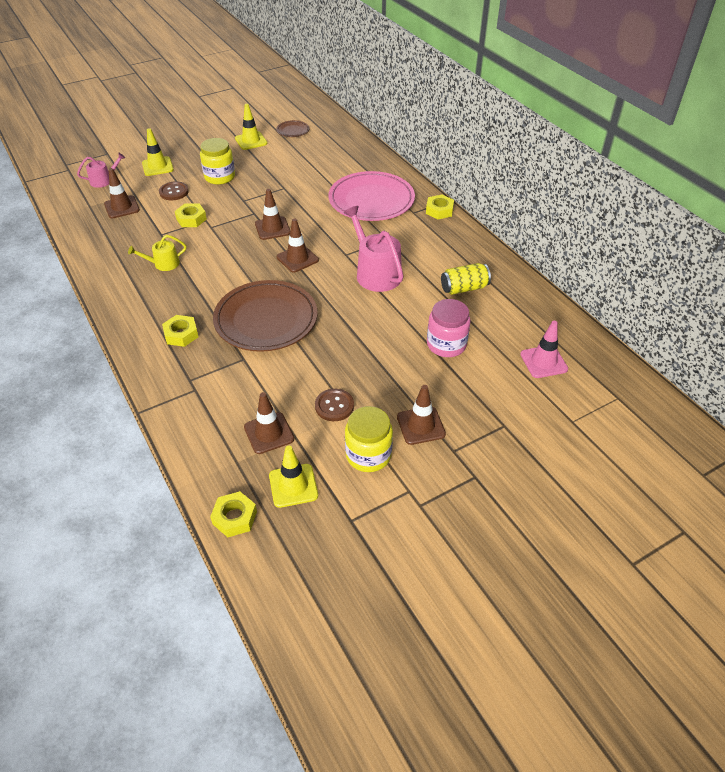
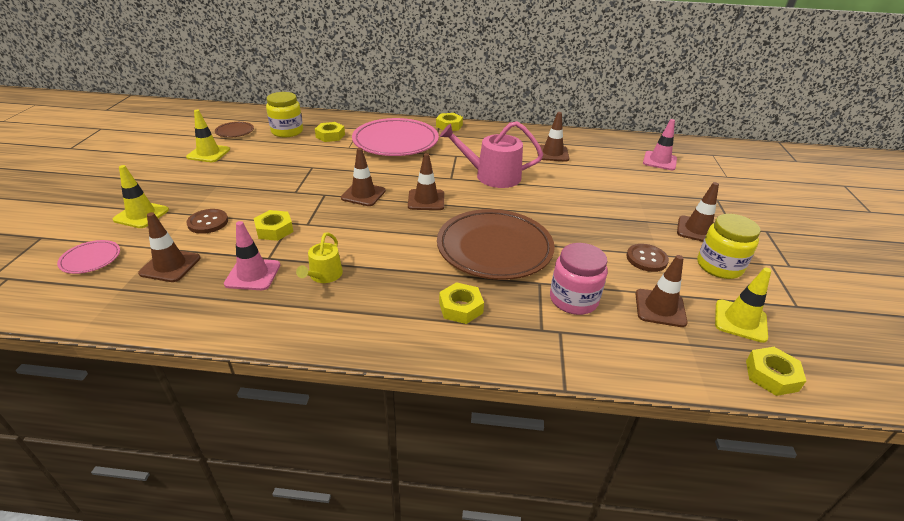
camera: 55 degrees left, 10 degrees down
(104, 180) = (91, 259): pink watering can -> pink plate
(140, 238) = (253, 274): none -> pink traffic cone
(220, 177) = (233, 189): yellow jar -> yellow jar (287, 131)
(340, 168) = (330, 136): none -> yellow nut
(446, 344) = (610, 184): pink jar -> pink jar (573, 299)
(464, 288) = (552, 153): yellow can -> brown traffic cone

